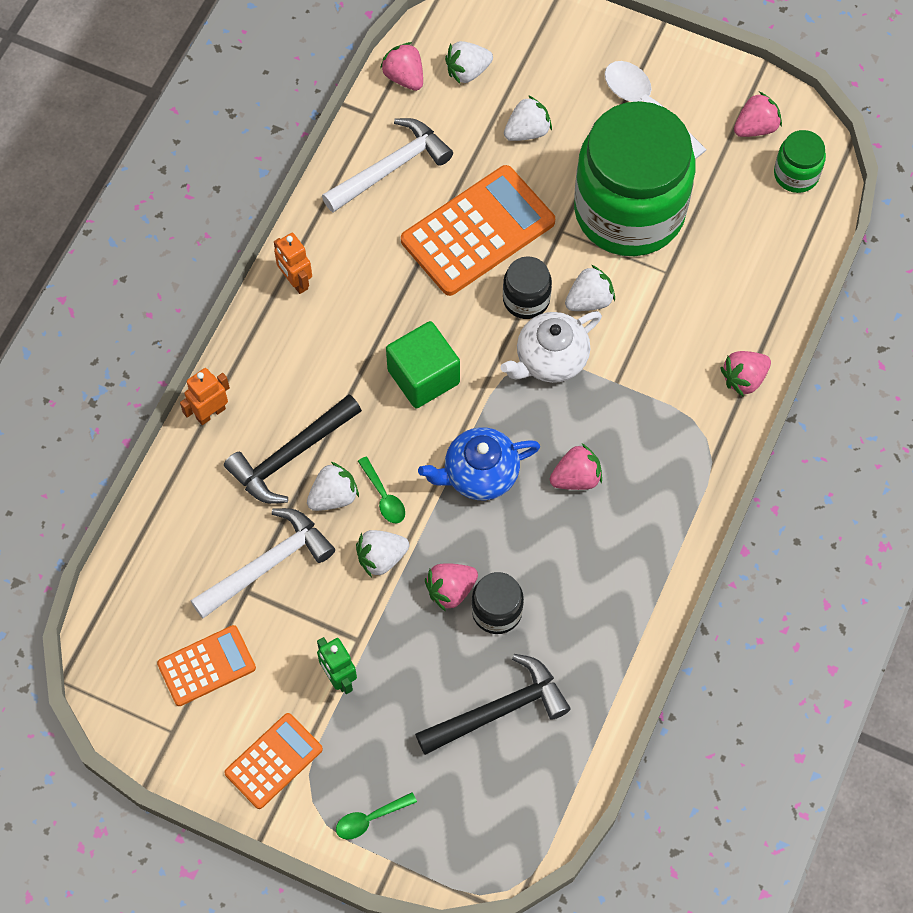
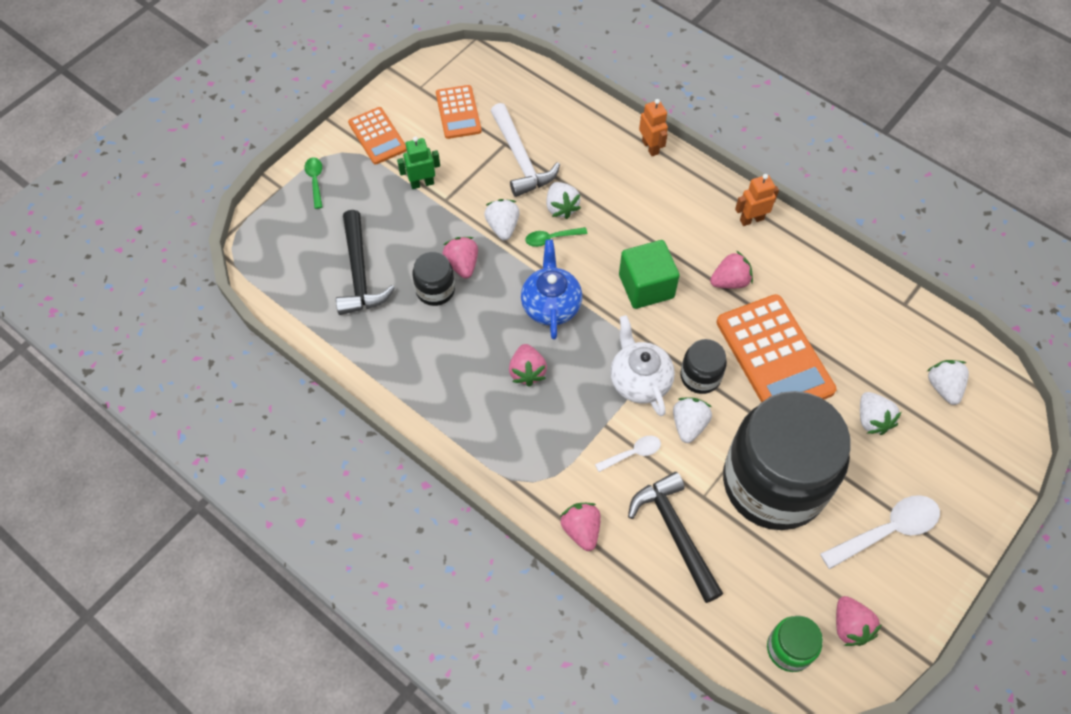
camera: 105 degrees right, 5 degrees down
(291, 455) = (602, 188): black hammer -> black hammer (675, 533)
(391, 168) = (849, 306): white hammer -> none
(404, 77) = (942, 336): pink strawberry -> pink strawberry (730, 281)
(589, 300) = (689, 425): white strawberry -> white strawberry turned 150 degrees counterclockwise
(629, 211) = (774, 482): green jar -> black jar
(641, 348) = (632, 453): none -> white spoon

